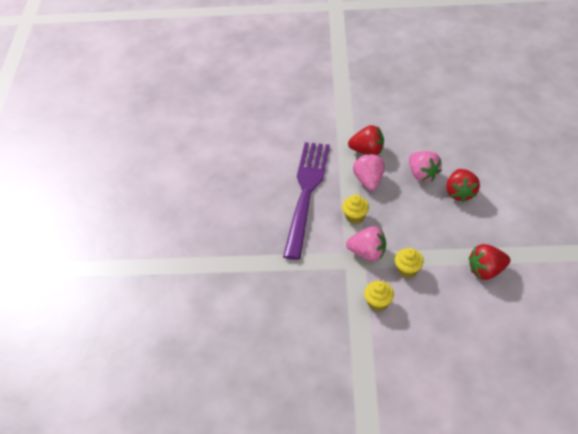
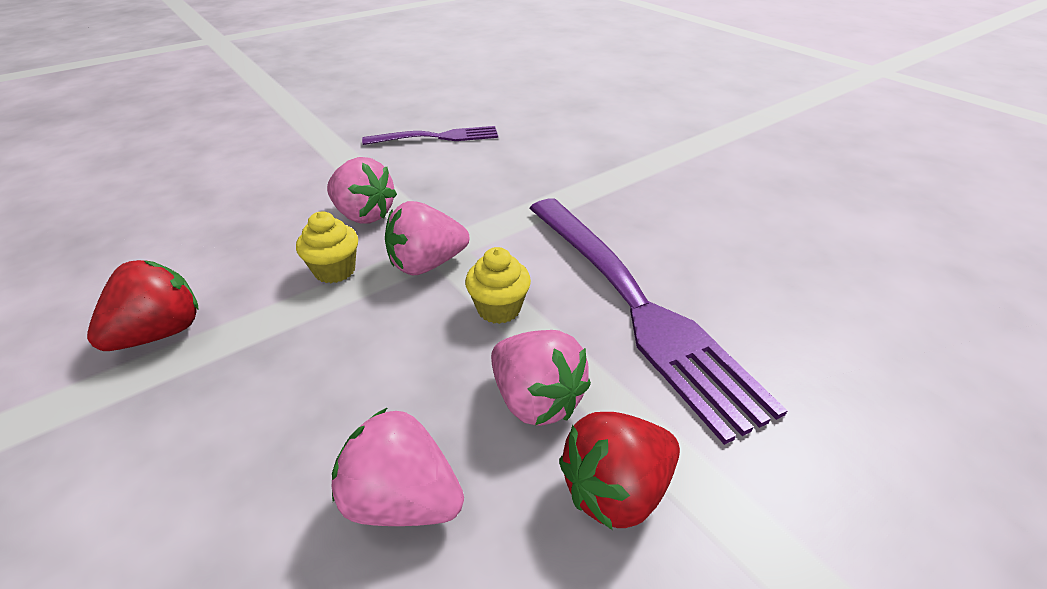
camera: 140 degrees right, 10 degrees down
(294, 362) = (437, 137): none -> purple fork
(378, 303) = (364, 215): yellow cupcake -> pink strawberry
(460, 193) = (259, 497): red strawberry -> none

